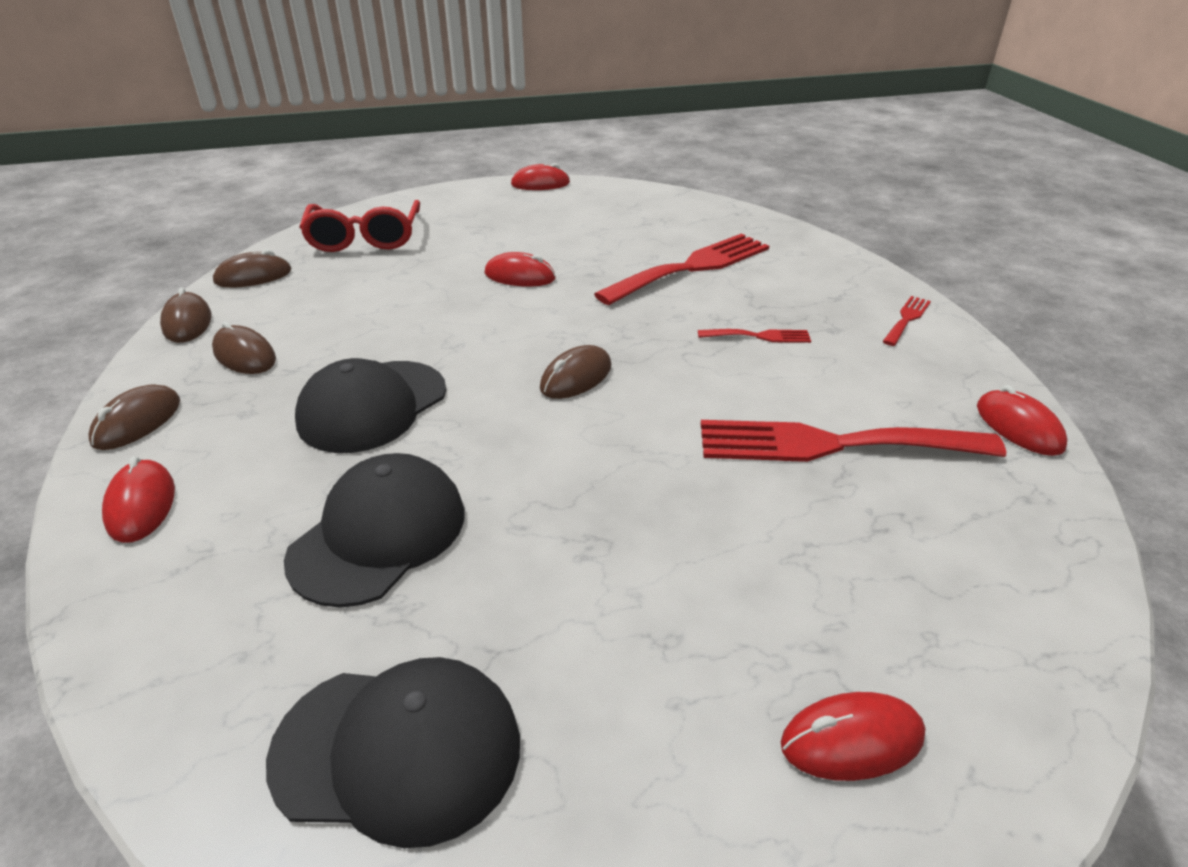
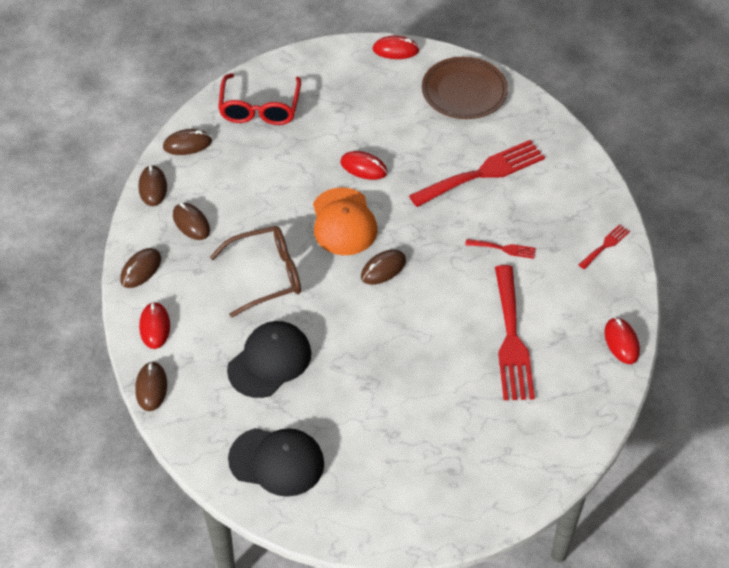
camera: 10 degrees right, 15 degrees up
(102, 619) = (151, 387): none -> brown mouse
(372, 406) = (266, 275): black cap -> brown glasses
(499, 331) = (343, 222): none -> orange cap
(637, 206) = (464, 91): none -> brown plate
(832, 444) = (511, 339): red fork -> red fork turned 105 degrees counterclockwise
(851, 740) = (454, 485): red mouse -> none

